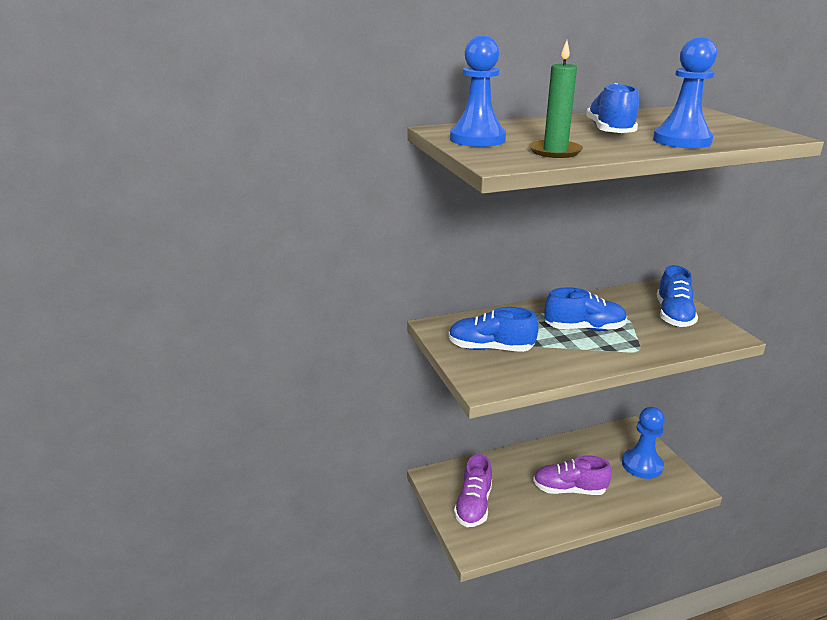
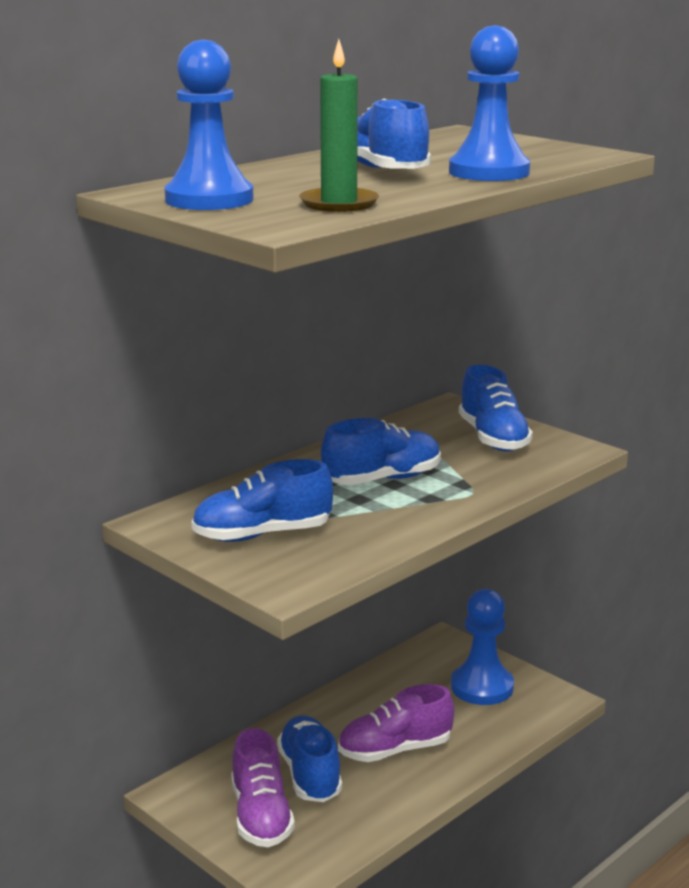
camera: 25 degrees left, 5 degrees down
(512, 489) = (310, 775): none -> blue shoe

